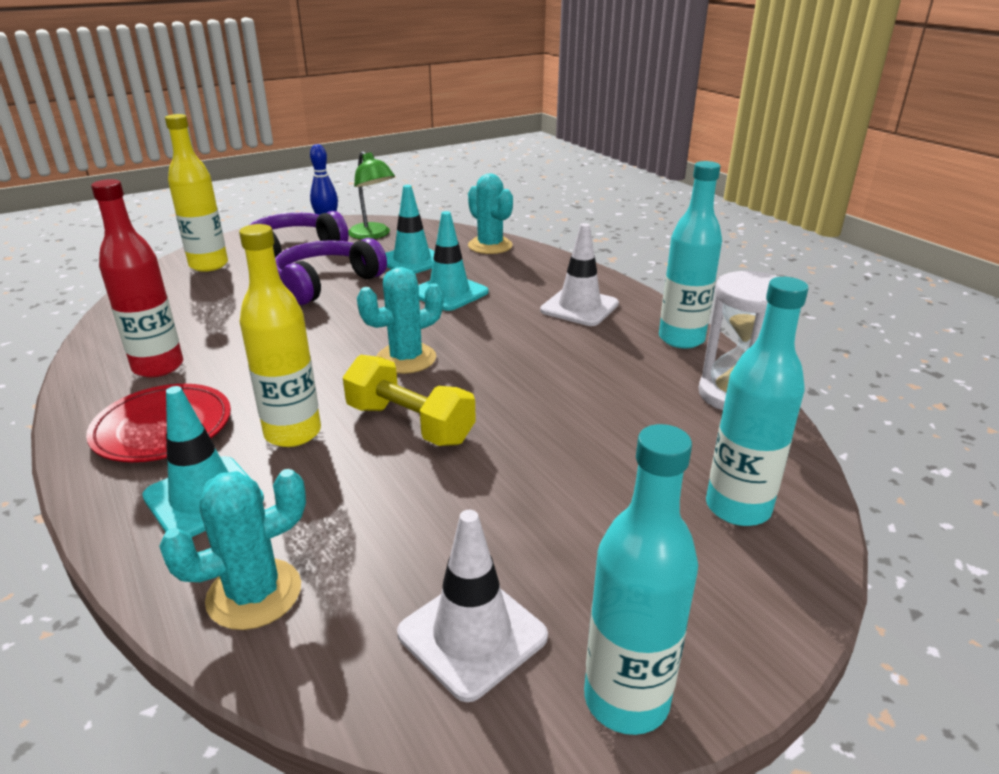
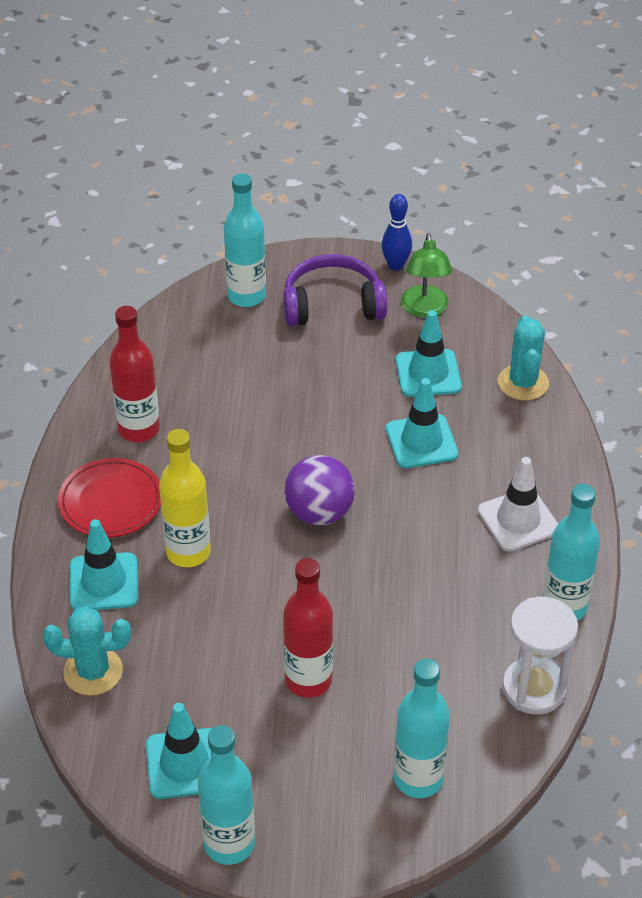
camera: 35 degrees right, 15 degrees up
(209, 265) = (246, 296): yellow bottle -> turquoise bottle
(326, 283) = (327, 374): purple headphones -> none
(406, 359) = (319, 513): turquoise cactus -> purple ball
(410, 424) = (270, 586): yellow dumbbell -> none
(472, 635) = (184, 764): white traffic cone -> turquoise traffic cone
(531, 479) = (308, 680): none -> red bottle

